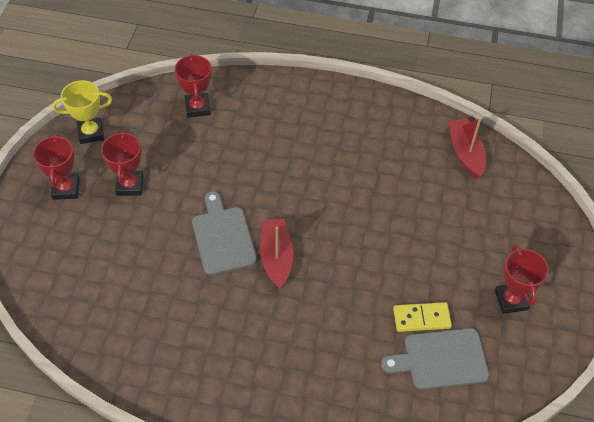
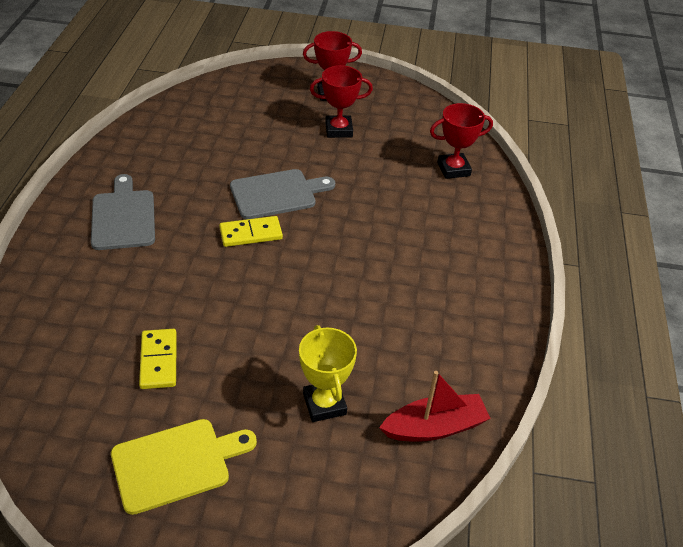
camera: 85 degrees right, 10 degrees down
(91, 133) = (401, 102): yellow trophy -> yellow trophy (324, 404)
(276, 257) = (251, 234): red boat -> yellow domino
(441, 359) = (99, 377): grey cutting board -> grey cutting board (123, 217)
(511, 300) = (176, 463): red trophy -> yellow cutting board

